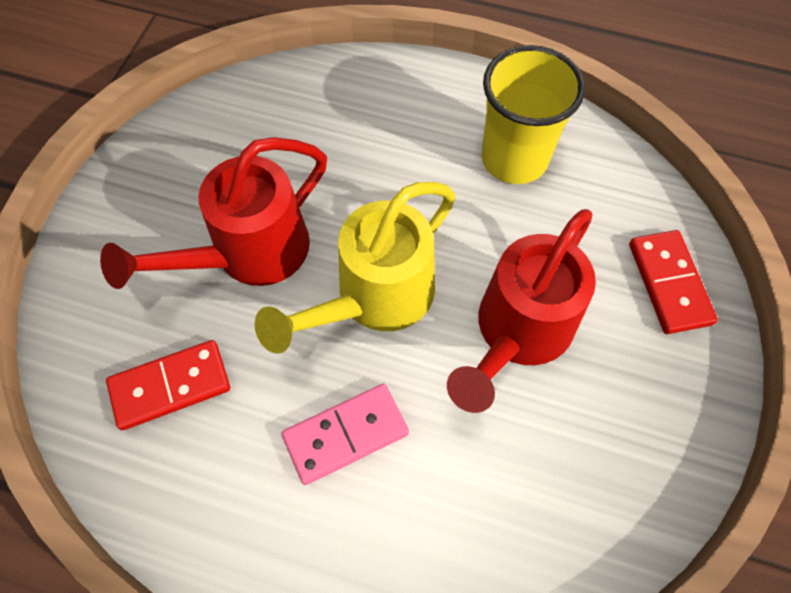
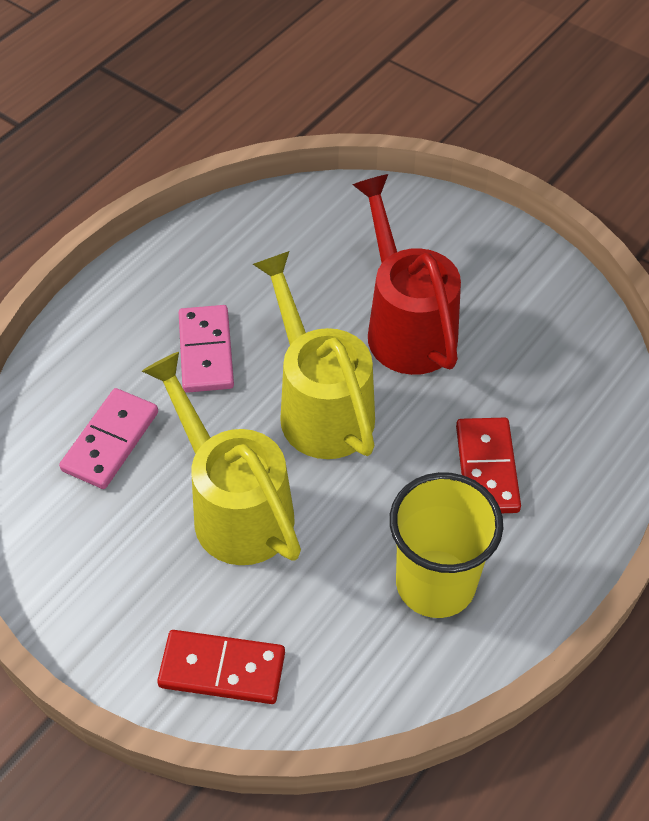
camera: 110 degrees right, 10 degrees down
(170, 386) = (302, 252): red domino -> red domino (487, 468)
(498, 485) = (111, 441): none -> pink domino
(518, 332) = (234, 507): red watering can -> yellow watering can

